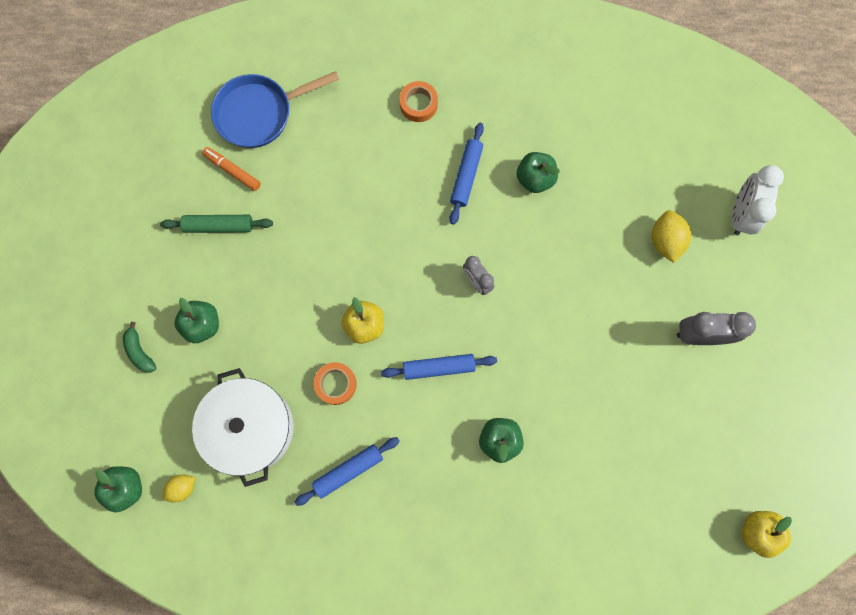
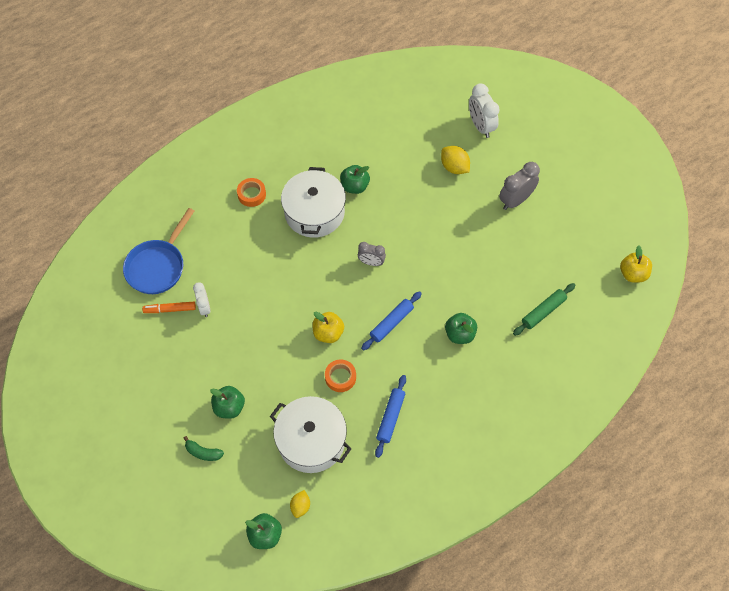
camera: 40 degrees left, 15 degrees down
(219, 226) = (189, 346): green rolling pin -> green rolling pin (543, 312)
(267, 196) = (204, 307): none -> white clock
(466, 176) = (314, 212): blue rolling pin -> white pot

